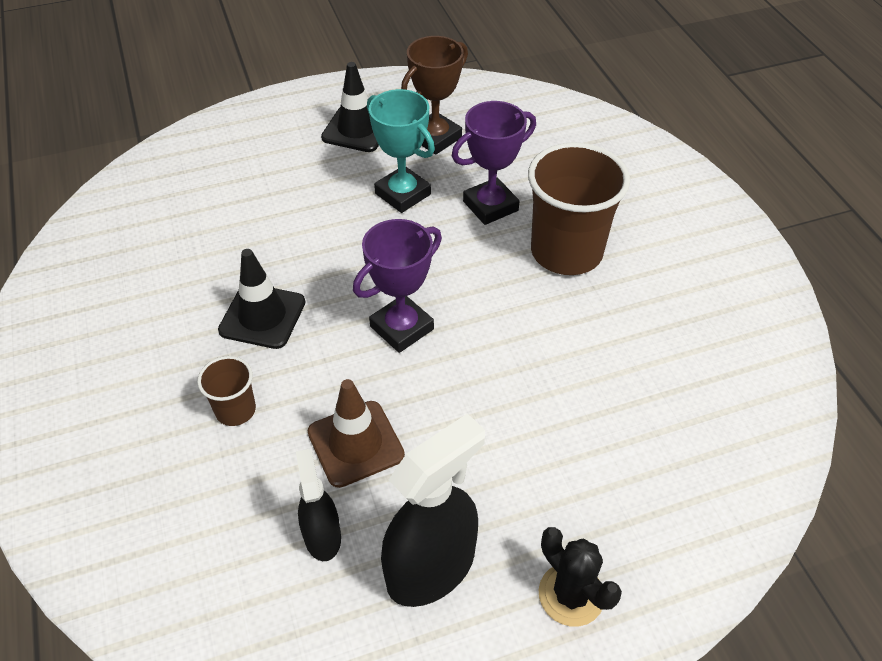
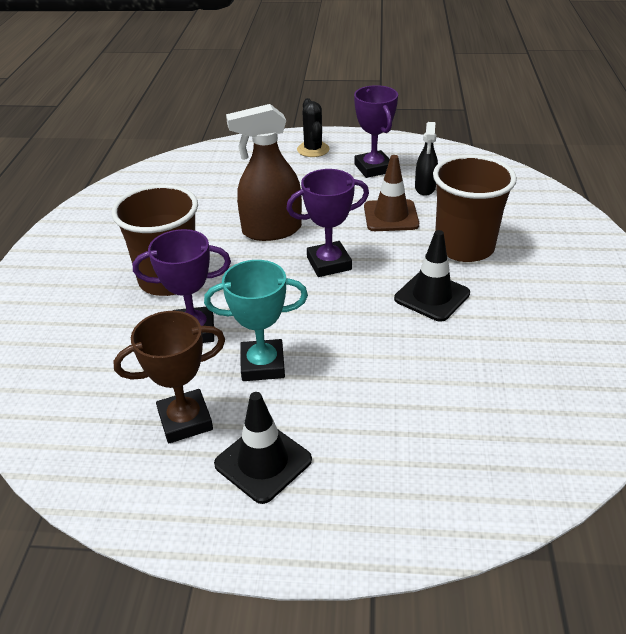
camera: 155 degrees left, 10 degrees down
(235, 410) = (464, 247): brown cup -> brown cup, size x2.07
(403, 194) = (262, 365): turquoise trophy -> turquoise trophy turned 75 degrees counterclockwise
(431, 568) = (373, 168): black spray bottle -> purple trophy
(506, 361) = (271, 230): none -> brown spray bottle

